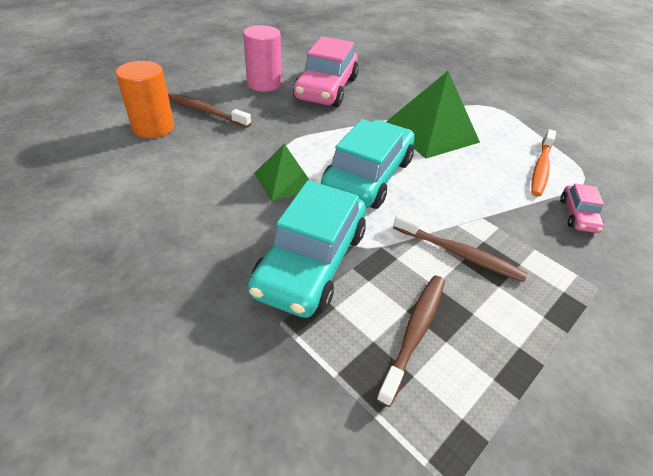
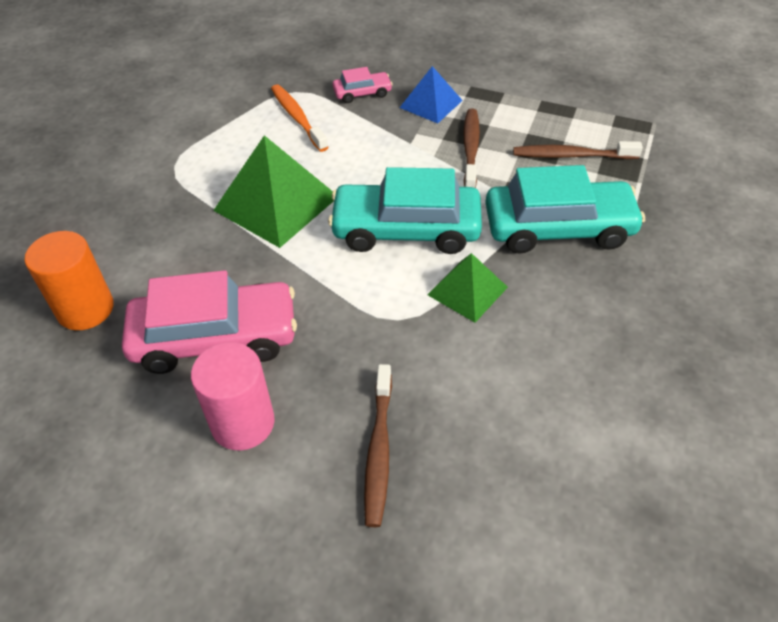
camera: 110 degrees left, 5 degrees up
(153, 127) = (465, 489): orange cylinder -> orange cylinder (85, 309)
(541, 168) = (297, 118): orange toothbrush -> orange toothbrush turned 120 degrees counterclockwise
(550, 256) = (431, 104): none -> blue pyramid

